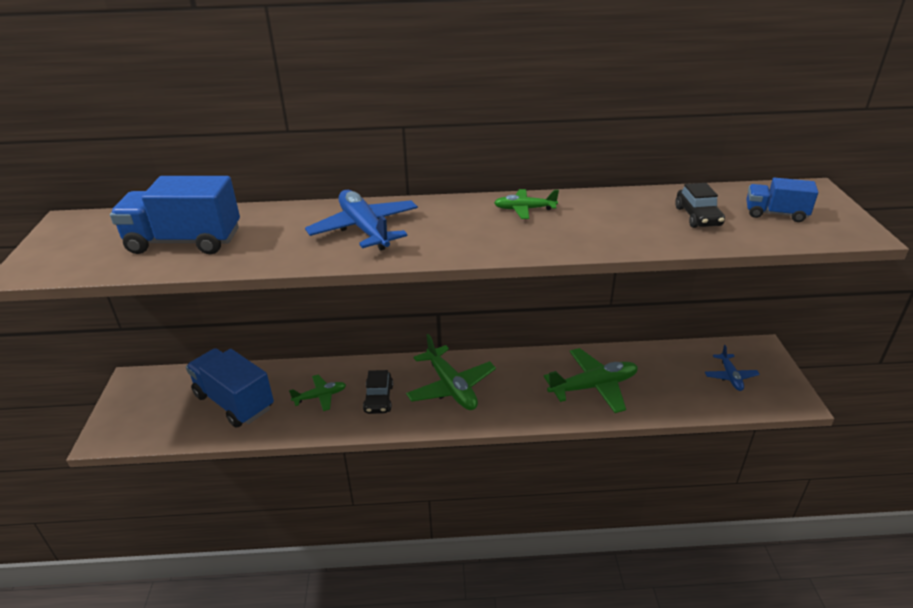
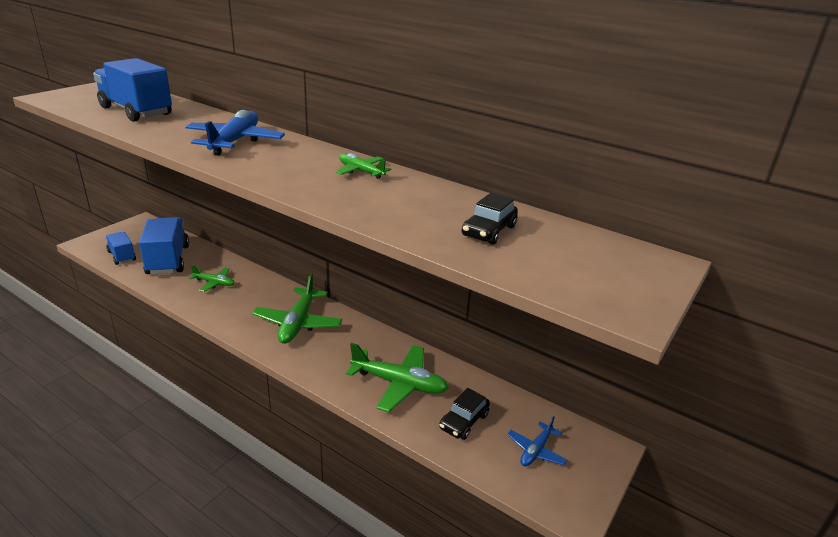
camera: 35 degrees right, 5 degrees down
(379, 399) = (243, 304): black car -> black car (464, 421)
(775, 214) = (572, 261): blue truck -> blue truck (122, 256)

